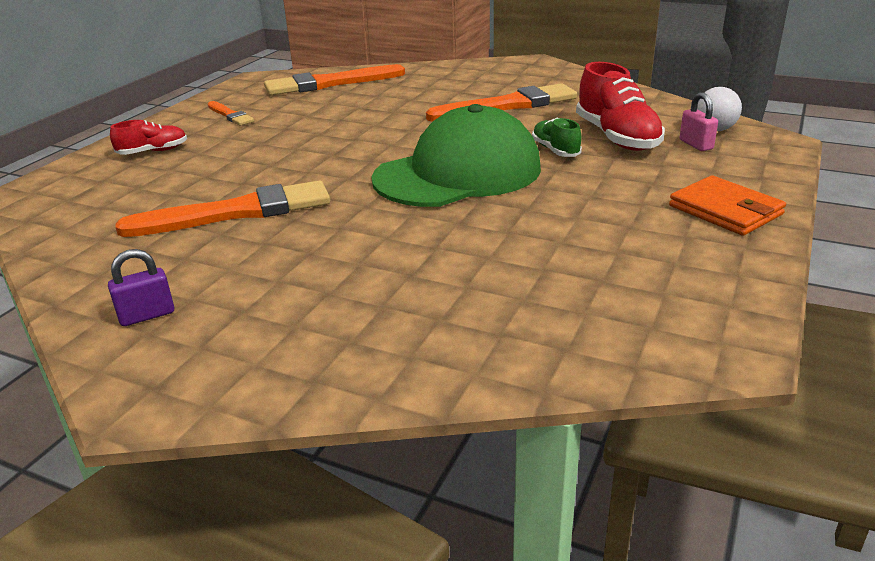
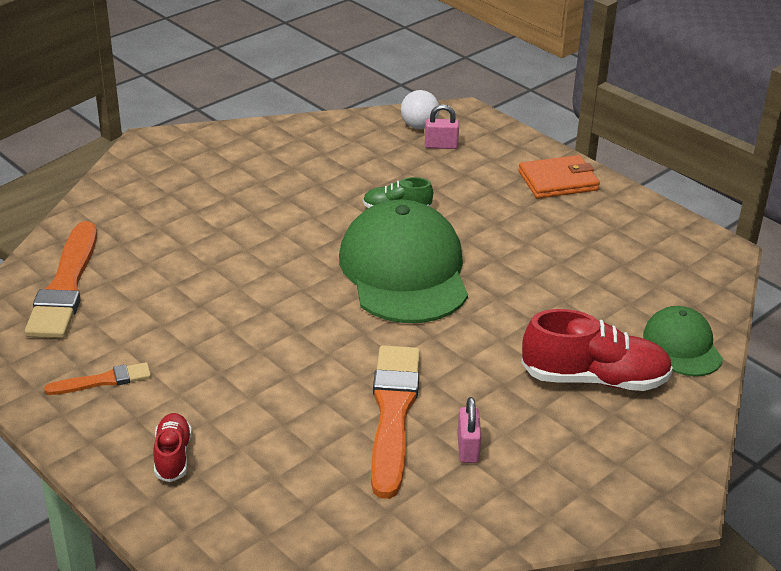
camera: 70 degrees left, 5 degrees up
(147, 315) = (558, 489): purple padlock -> none
(198, 255) = (468, 448): none -> pink padlock
(463, 353) = (682, 346): none -> green cap
(507, 106) = (266, 198): orange brush -> none
(617, 137) = (396, 172): red shoe -> red shoe (594, 379)

